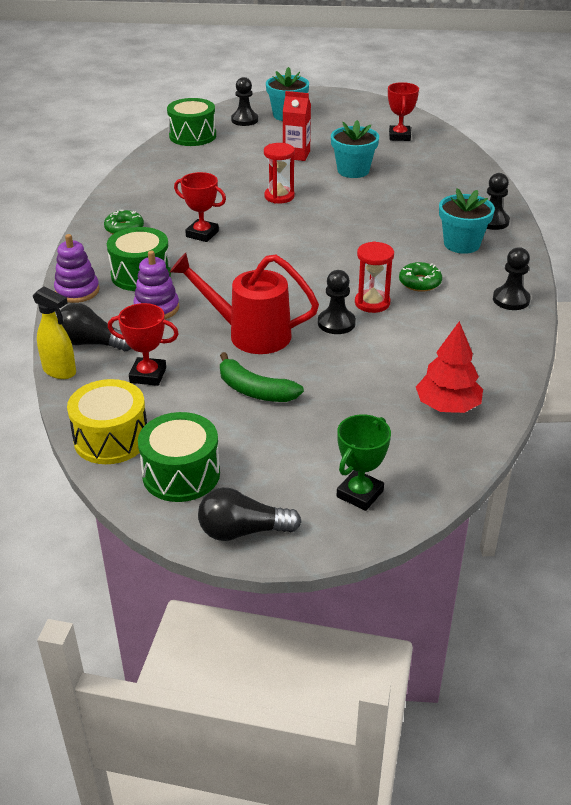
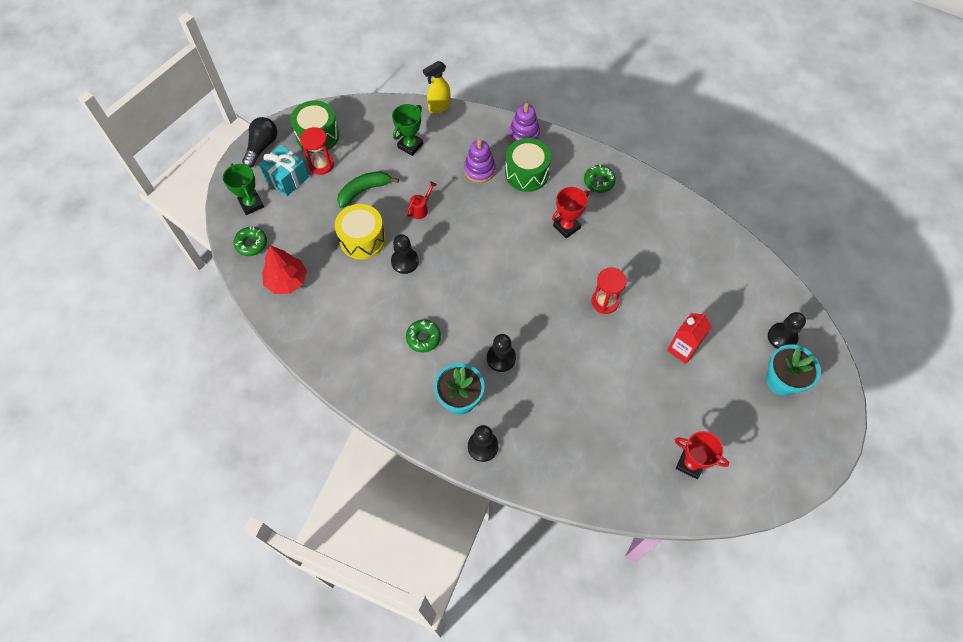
camera: 115 degrees right, 25 degrees up
(92, 343) = (459, 128): black light bulb -> none
(111, 439) = (364, 115): yellow drum -> yellow drum (362, 239)
(148, 375) = (410, 145): red trophy -> green trophy
(192, 136) = (758, 280): green drum -> none
(250, 334) = (421, 209): red watering can -> red watering can, size x0.42
(286, 474) = (287, 178): none -> turquoise gift
(353, 170) = (629, 382): turquoise flower pot -> none
(372, 303) = (415, 294): red hourglass -> red hourglass (321, 164)
(424, 463) = (251, 244): none -> green donut
(511, 300) = (367, 387): black pawn -> black pawn (501, 358)

